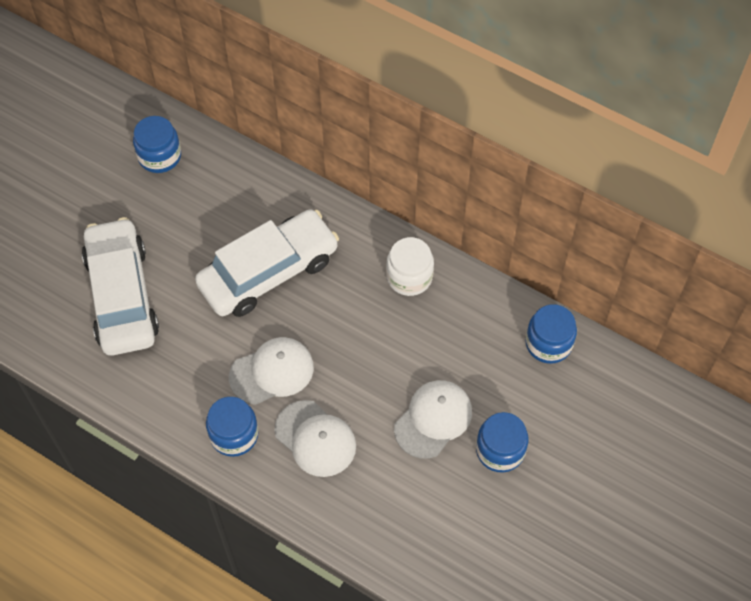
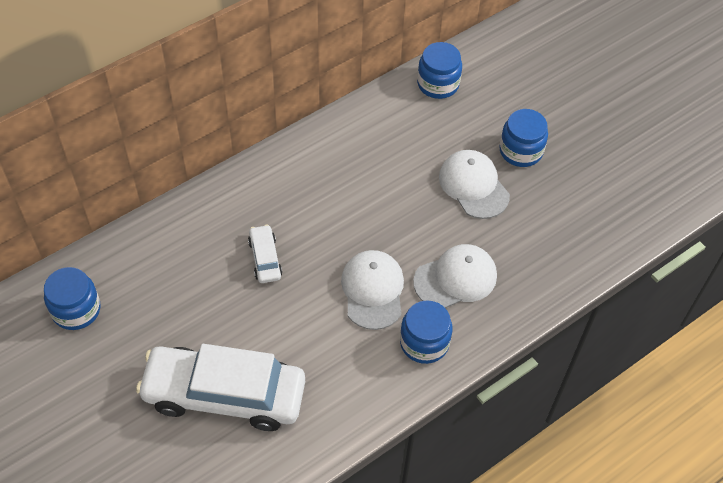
camera: 70 degrees left, 5 degrees down
(268, 272) = (265, 258): white car -> white car, size x0.43
(409, 277) = (327, 154): white jar -> none

